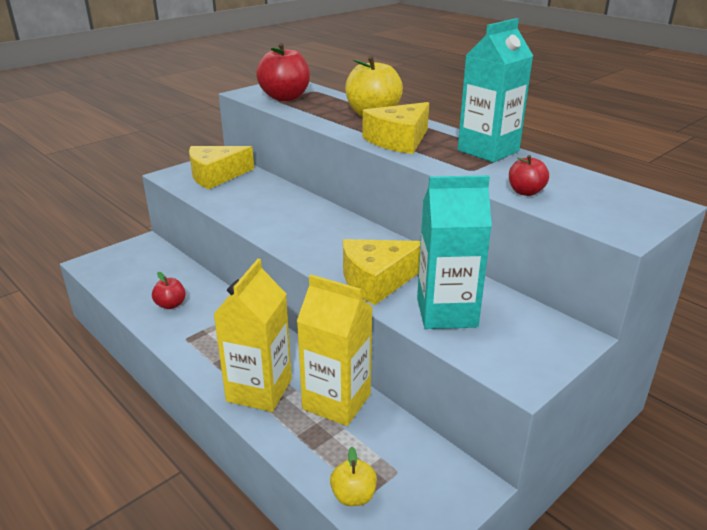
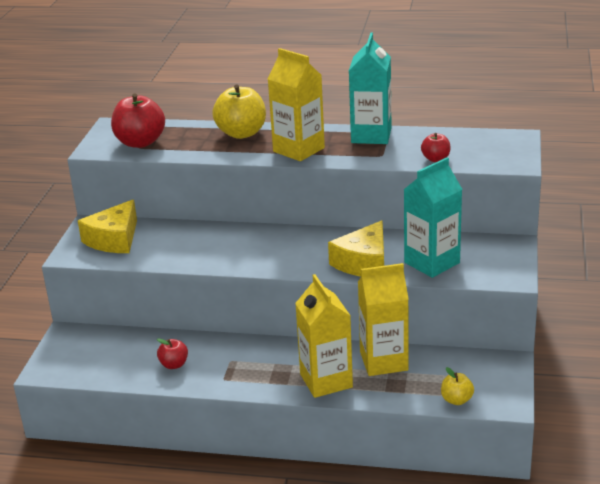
camera: 35 degrees left, 0 degrees up
(399, 140) = (298, 150): yellow cheese -> yellow carton

